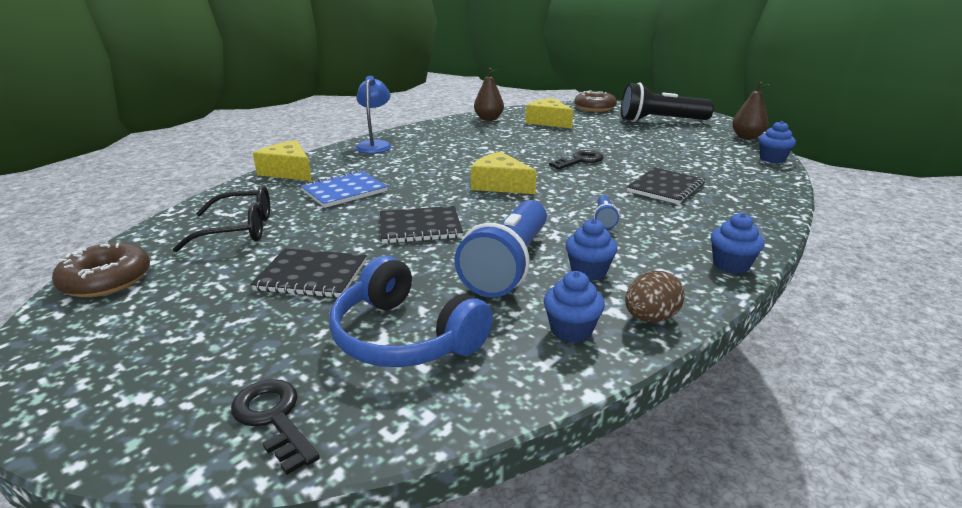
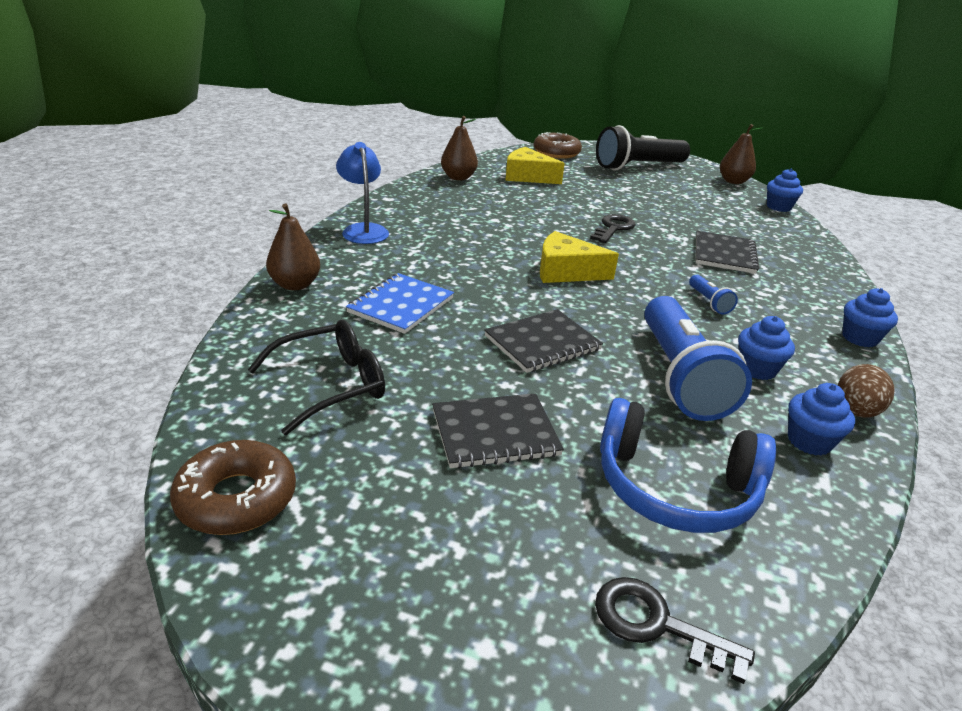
camera: 25 degrees left, 5 degrees up
(288, 171) = (295, 285): yellow cheese -> brown pear

